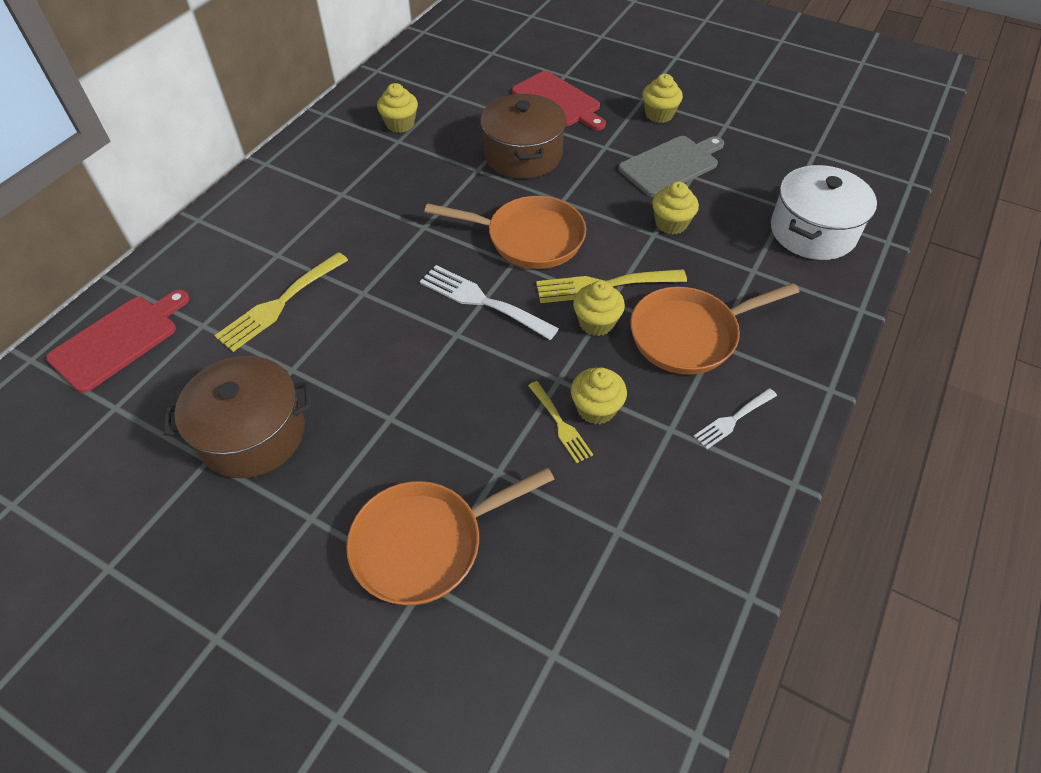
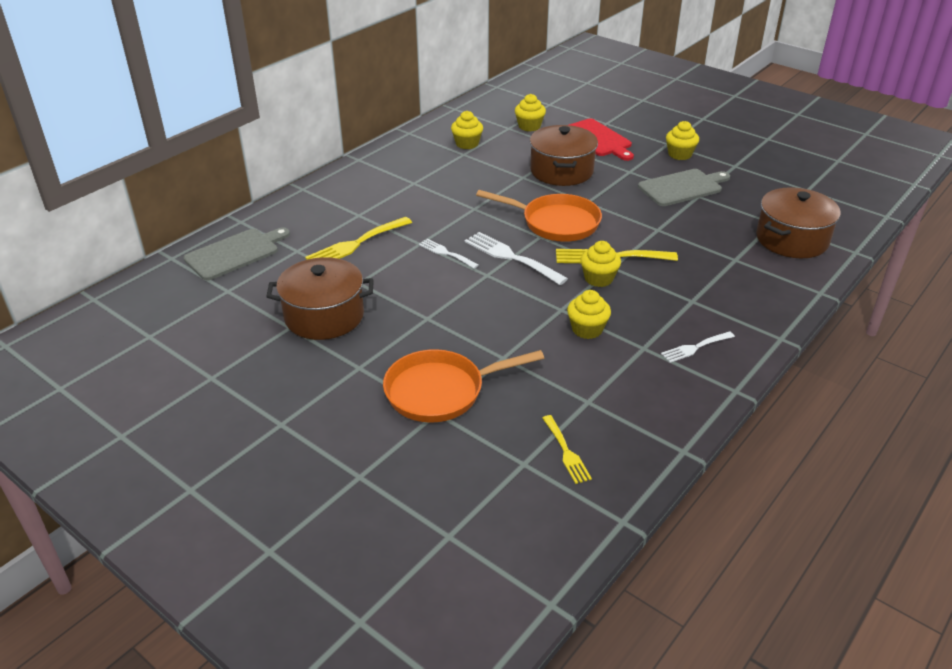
camera: 10 degrees right, 15 degrees down
(118, 340) = (235, 253): red cutting board -> grey cutting board
(399, 305) = (446, 253): none -> white fork
(560, 424) = (557, 335): yellow fork -> yellow fork (566, 452)
(671, 223) = (673, 224): yellow cupcake -> yellow cupcake (529, 126)
(689, 335) = (672, 293): orange pan -> none
(812, 231) = (792, 240): white pot -> brown pot

